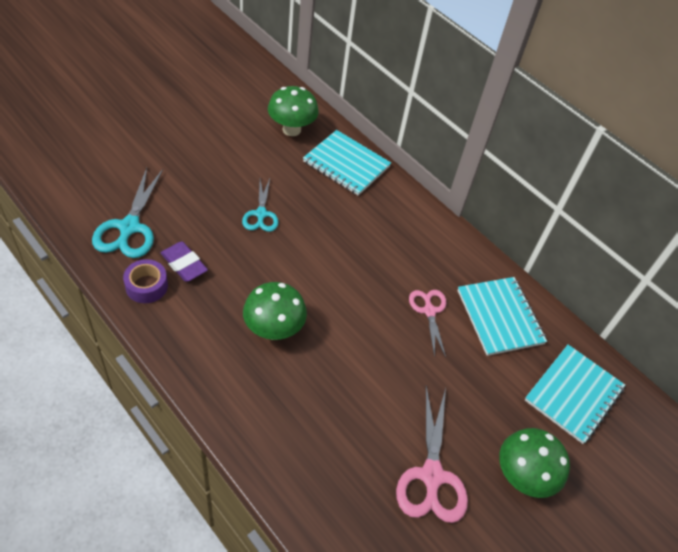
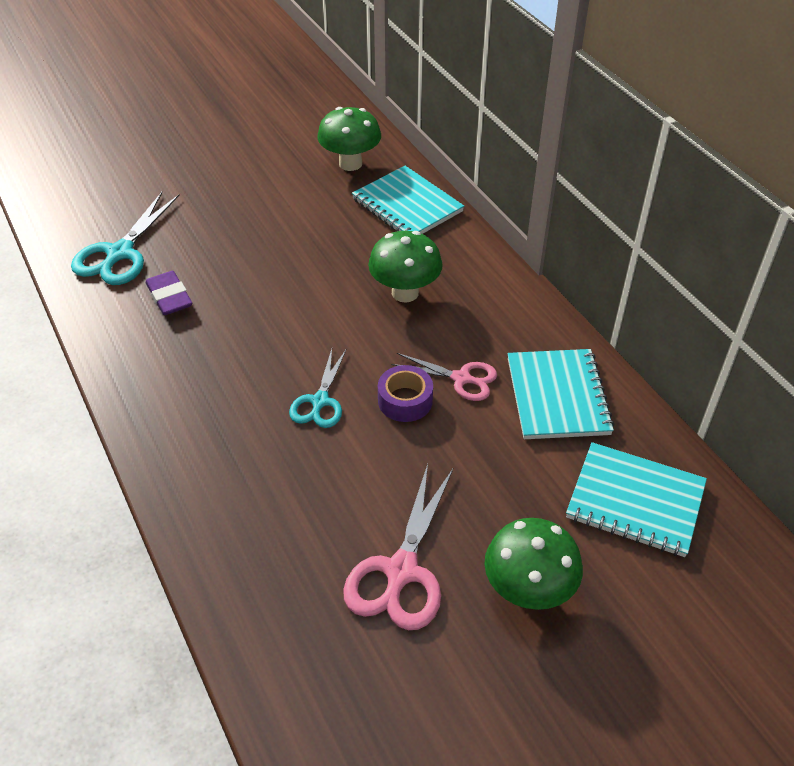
camera: 20 degrees right, 5 degrees down
(146, 286) = (118, 316): purple tape -> purple tape (405, 400)
(261, 214) = (281, 252): turquoise scissors -> turquoise scissors (320, 402)
(273, 330) = (253, 378): green mushroom -> green mushroom (405, 293)
(429, 311) = (461, 379): pink scissors -> pink scissors turned 105 degrees clockwise
(573, 394) = (635, 501): turquoise notebook -> turquoise notebook turned 60 degrees clockwise

